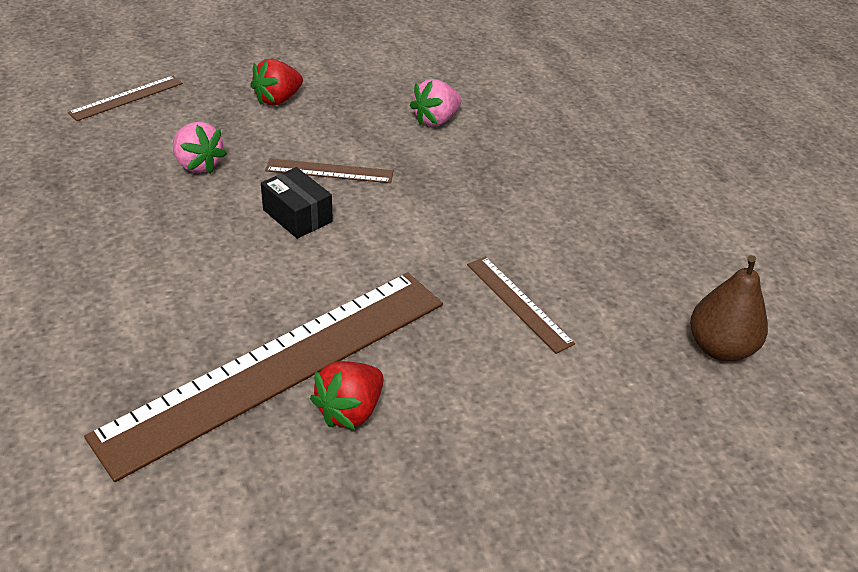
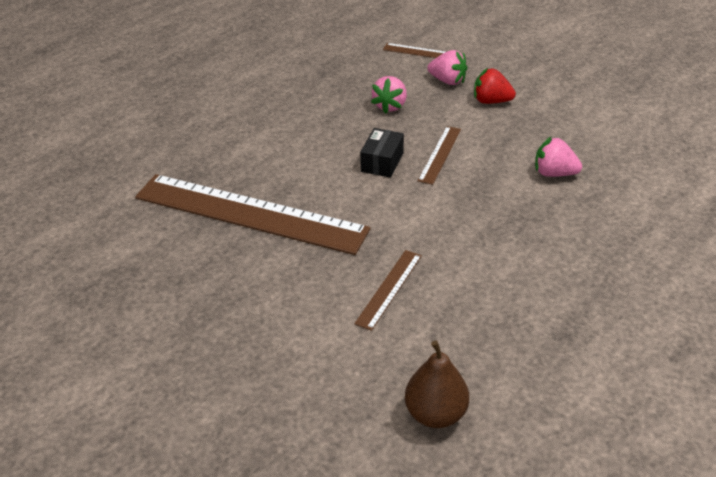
camera: 65 degrees right, 0 degrees up
(204, 108) = (447, 81): none -> pink strawberry
(329, 171) = (439, 154): brown ruler -> brown ruler turned 45 degrees clockwise
(350, 410) = (236, 254): red strawberry -> none

